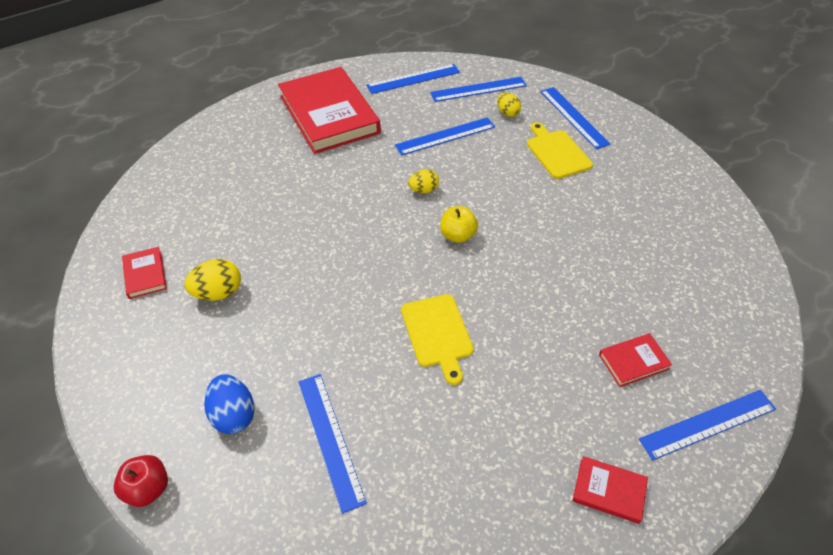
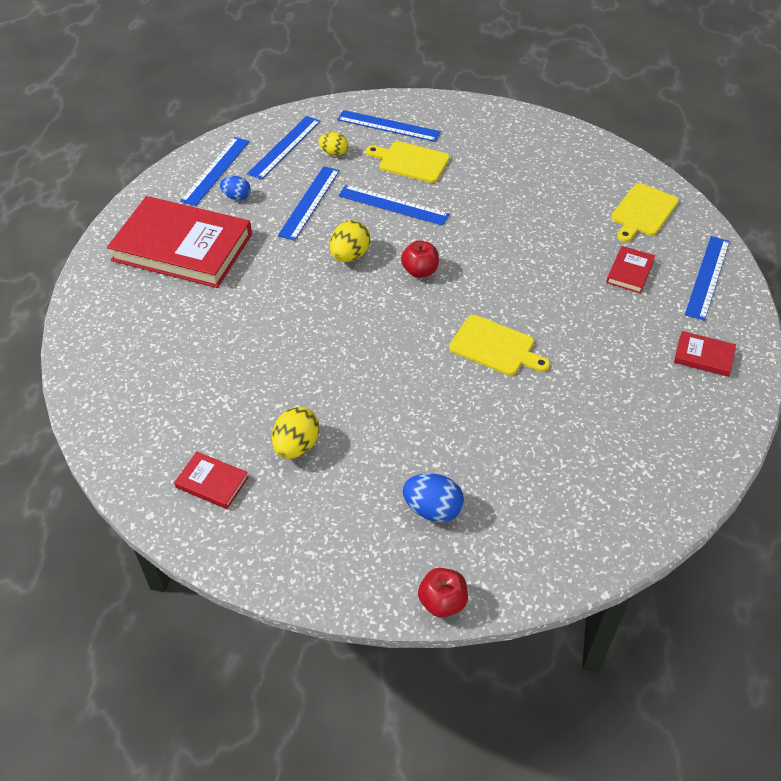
camera: 45 degrees left, 0 degrees up
(330, 439) = (517, 466): blue ruler -> blue ruler (393, 205)
(404, 103) = (236, 197): none -> blue egg
(423, 190) = (350, 255): yellow egg -> yellow egg, size x1.50
(458, 235) = (420, 271): yellow apple -> red apple
(609, 491) = (703, 356): red book -> red book turned 45 degrees clockwise
(714, 320) = (643, 212): none -> yellow cutting board

